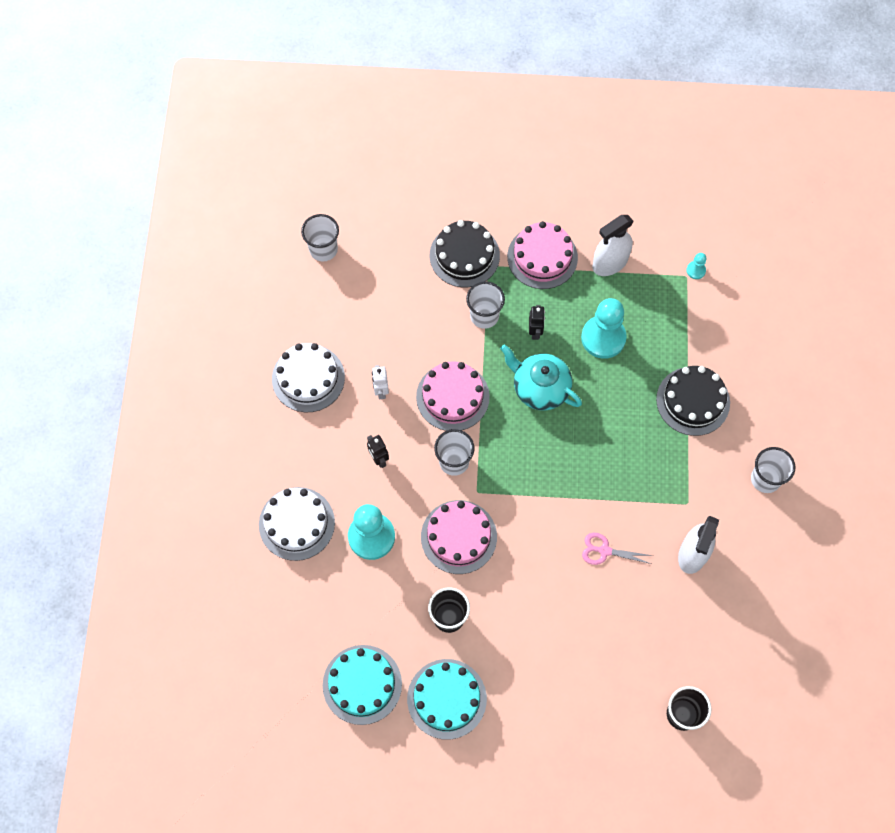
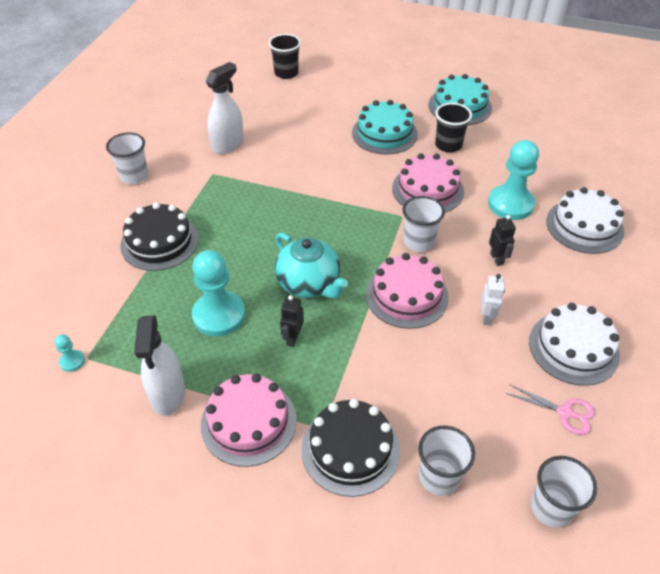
camera: 165 degrees left, 20 degrees down
(362, 684) = (527, 123): turquoise cake -> turquoise cake (384, 133)
(484, 316) = (347, 368): white cup -> white cup (439, 477)
(604, 551) = (301, 159): pink scissors -> pink scissors (565, 412)
(610, 263) = (168, 394): white spray bottle -> white spray bottle turned 105 degrees clockwise

